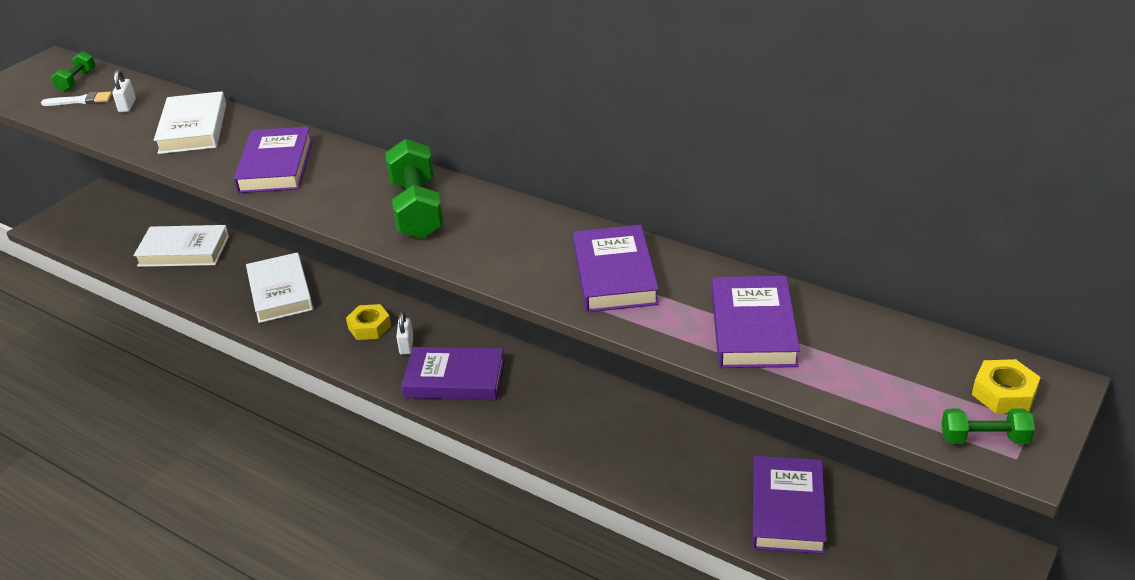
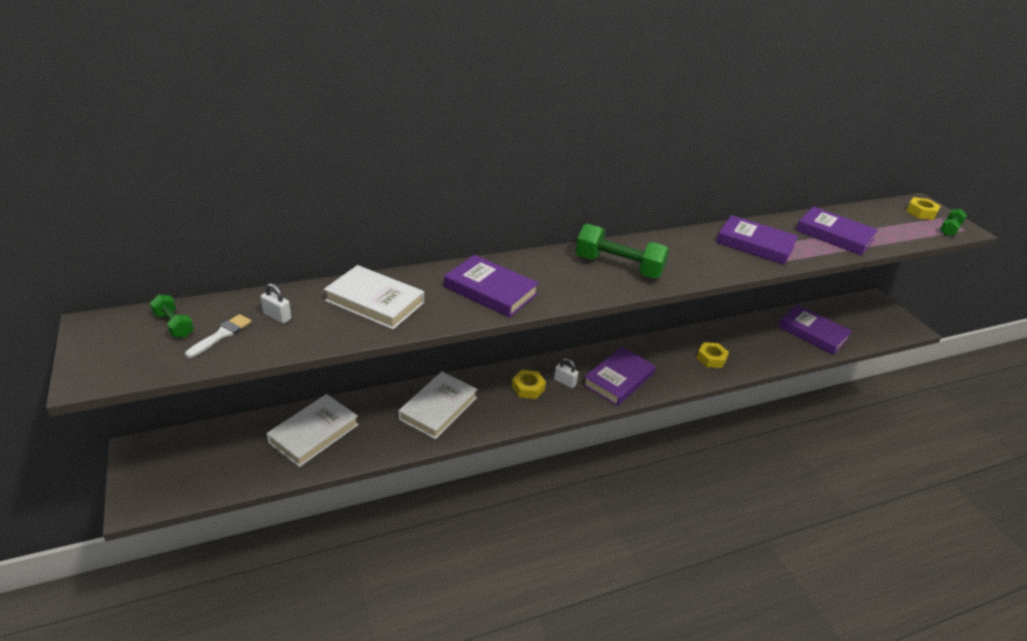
camera: 60 degrees left, 0 degrees up
(280, 292) = (438, 408): white book -> white book turned 75 degrees counterclockwise
(589, 434) = (711, 358): none -> yellow nut

